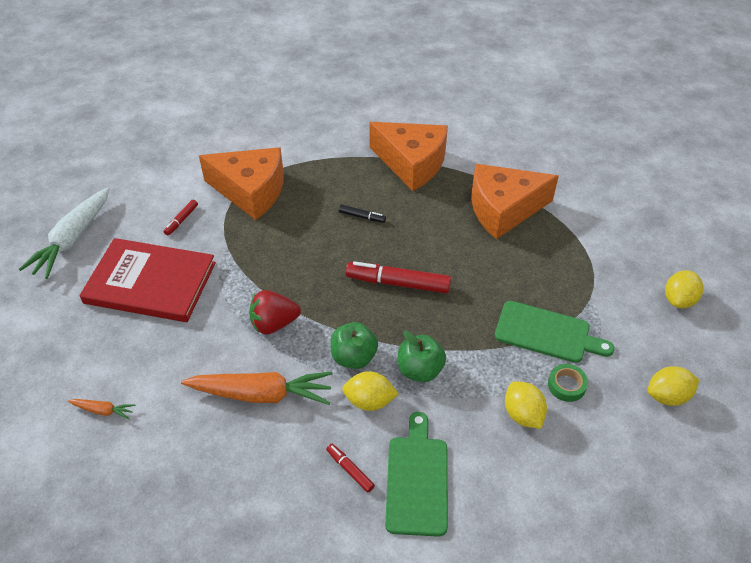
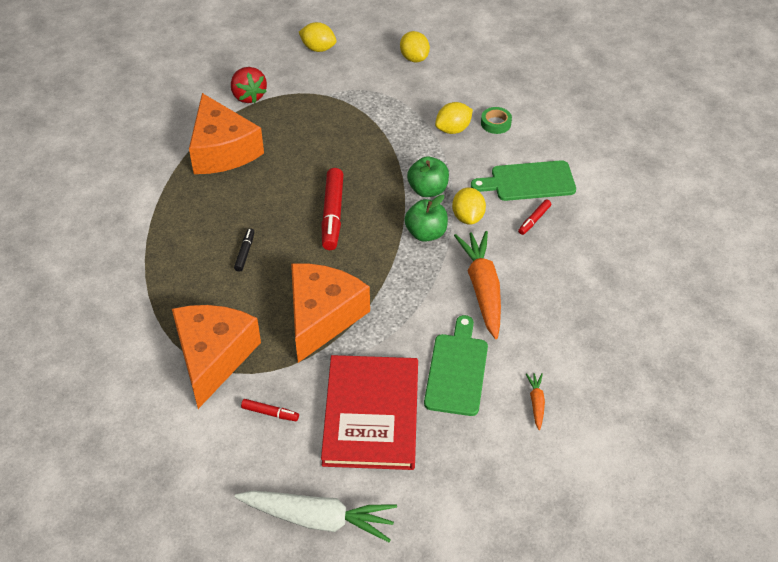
camera: 100 degrees left, 0 degrees up
(274, 324) = (402, 296): red strawberry -> red strawberry (248, 96)
(412, 163) = (155, 223): orange cheese -> orange cheese (322, 317)
(547, 333) = (369, 118): green cutting board -> green cutting board (457, 370)
(566, 385) = (419, 107): green tape -> green tape (496, 123)

